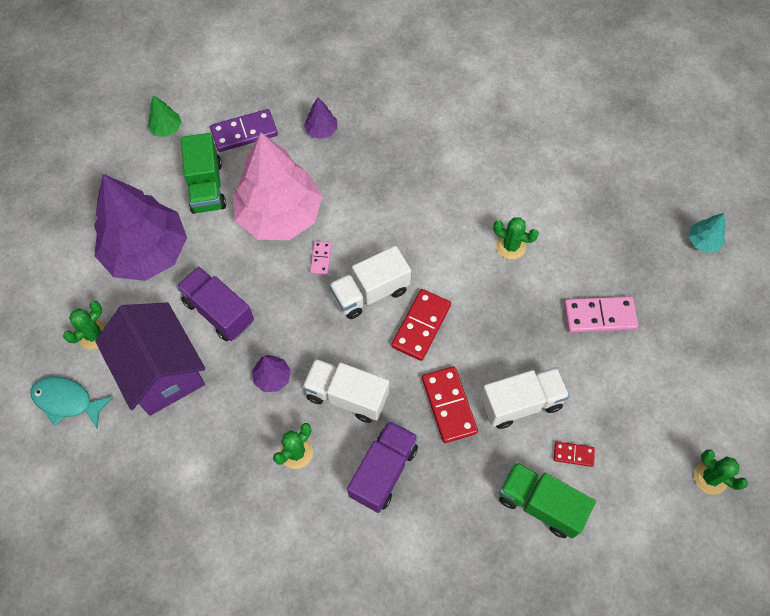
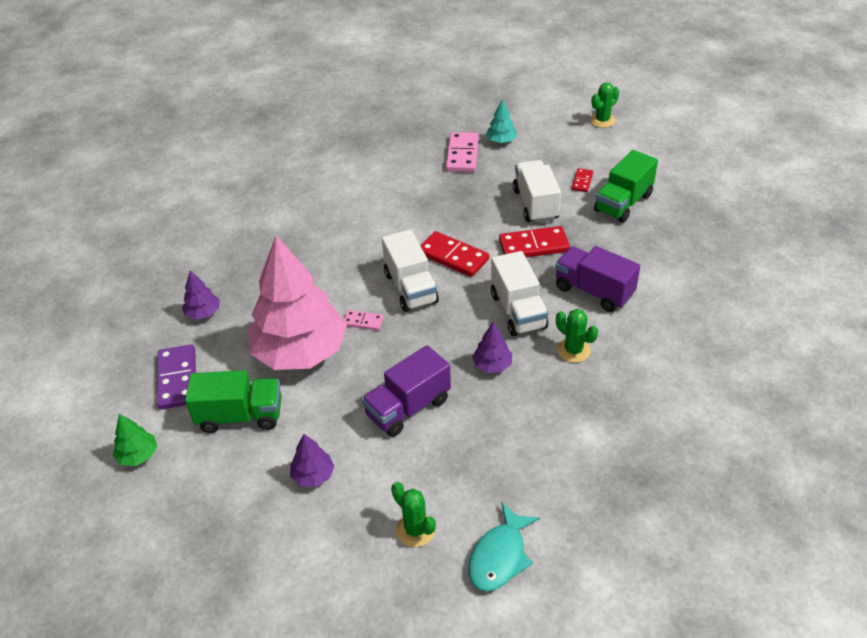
camera: 80 degrees left, 20 degrees down
(147, 252) = (313, 475): purple tree -> purple tree, size x0.40
(162, 371) = (472, 460): purple house -> none
(346, 396) = (518, 311): white truck -> white truck turned 45 degrees counterclockwise
(510, 246) = (384, 195): green cactus -> none
(703, 241) = (406, 97): turquoise tree -> turquoise tree (501, 141)

